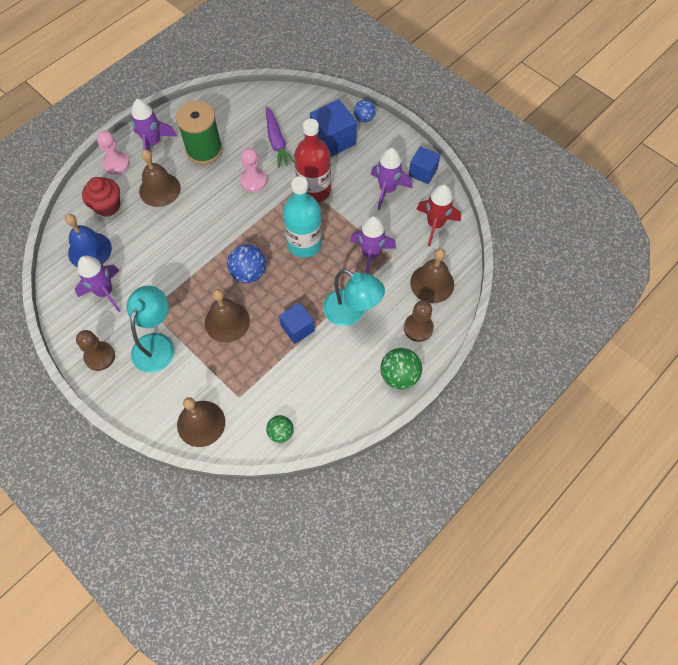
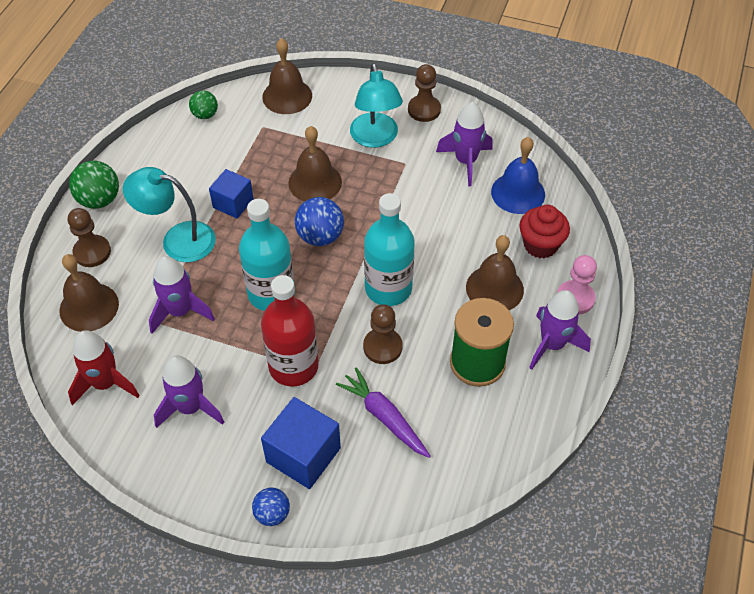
camera: 155 degrees right, 10 degrees down
(226, 216) = (388, 288): none -> turquoise bottle
(253, 181) = (382, 347): pink pawn -> brown pawn
(423, 172) = (147, 457): blue cube -> none

